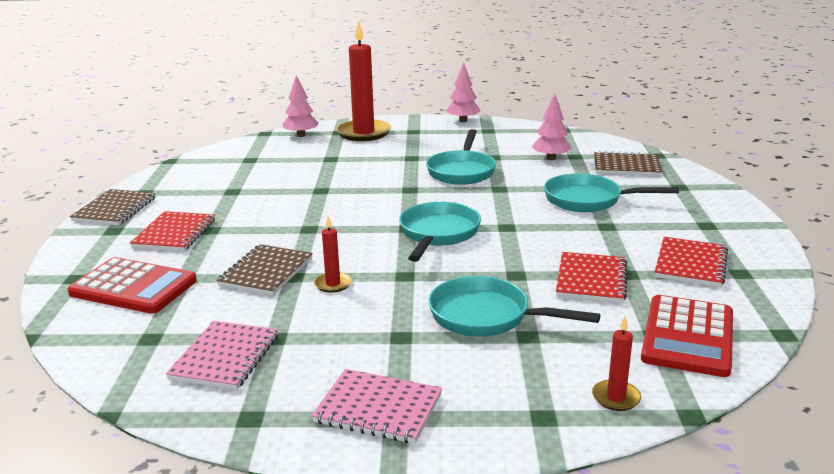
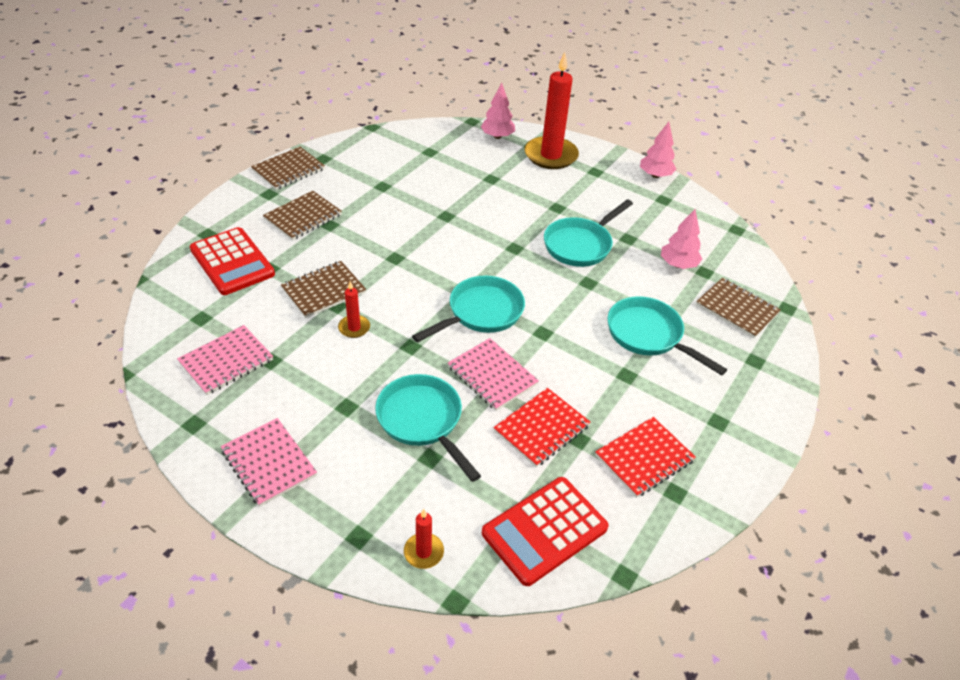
camera: 30 degrees right, 20 degrees up
(174, 233) = (303, 217): red notebook -> brown notebook
(504, 266) = (492, 375): none -> pink notebook

